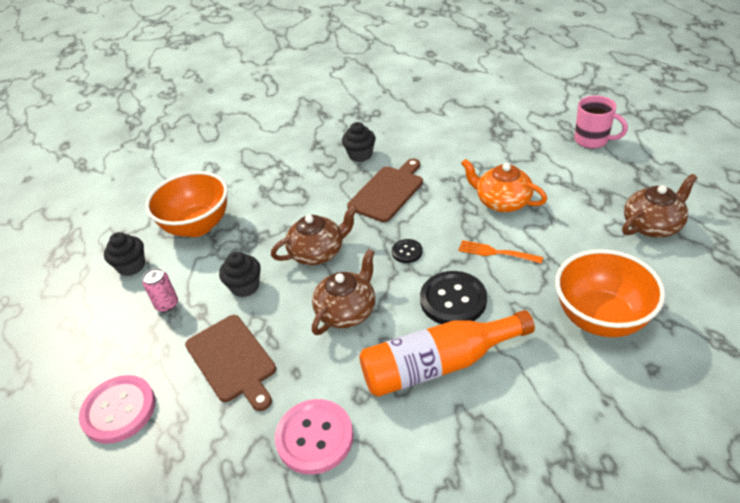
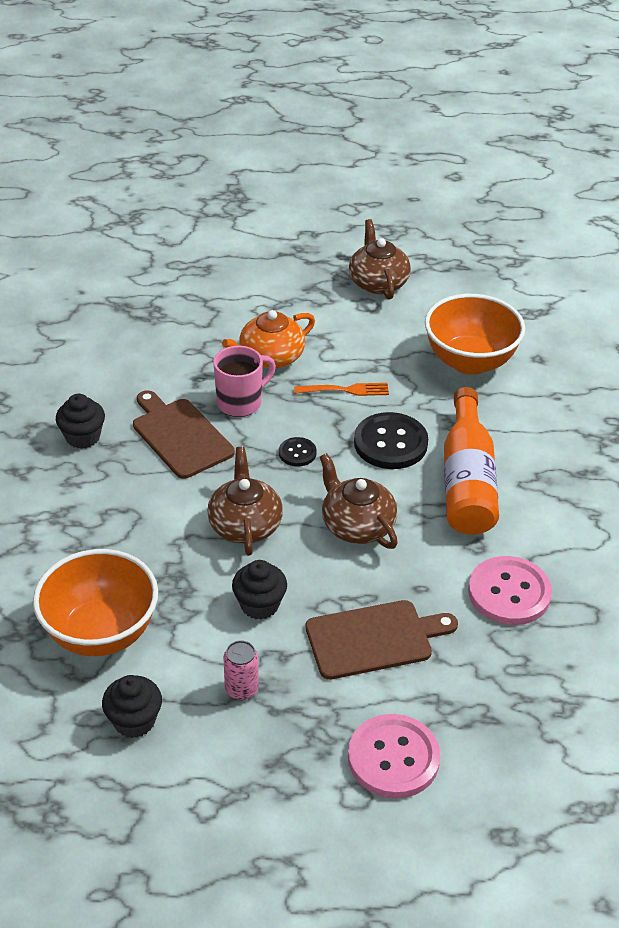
camera: 75 degrees left, 0 degrees up
(497, 252) = (345, 390): orange fork -> orange fork turned 135 degrees counterclockwise
(592, 140) = (223, 260): pink mug -> pink mug (241, 402)

